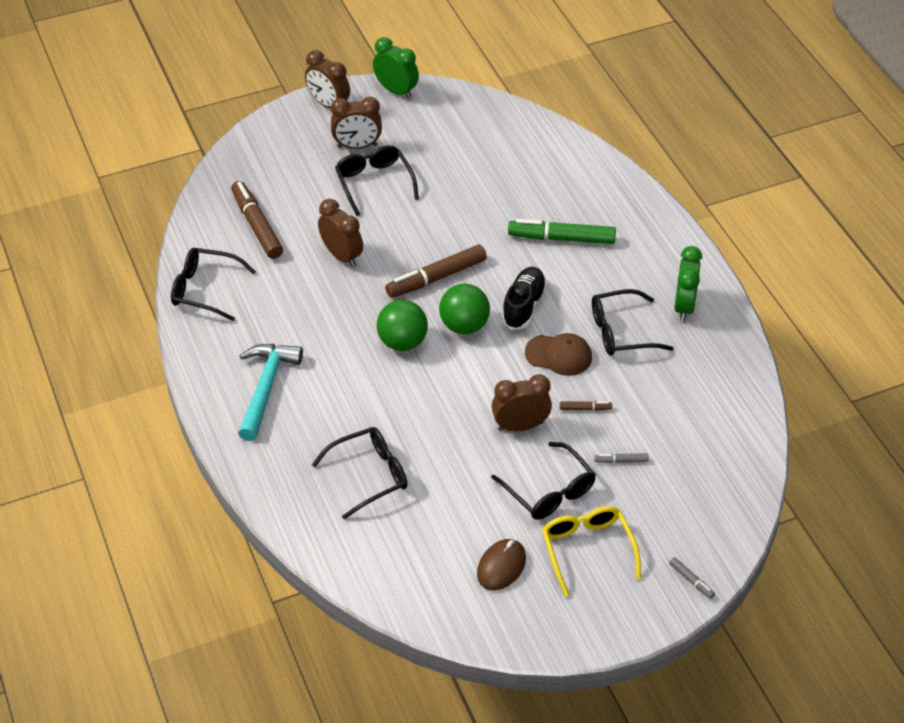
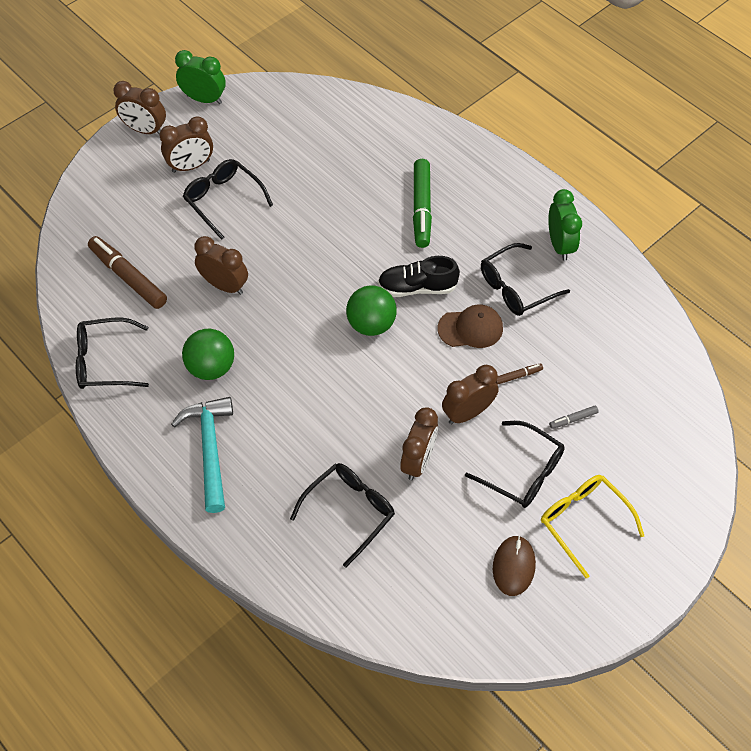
camera: 20 degrees left, 10 degrees up
(402, 342) = (321, 359): green ball -> green ball (211, 367)
(436, 278) = (324, 282): brown marker -> none
(453, 453) = (418, 461): none -> brown clock
(523, 306) = (417, 287): black shoe -> black shoe turned 90 degrees counterclockwise
(561, 238) = (421, 208): green marker -> green marker turned 75 degrees counterclockwise
(691, 580) = (688, 522): grey marker -> none

